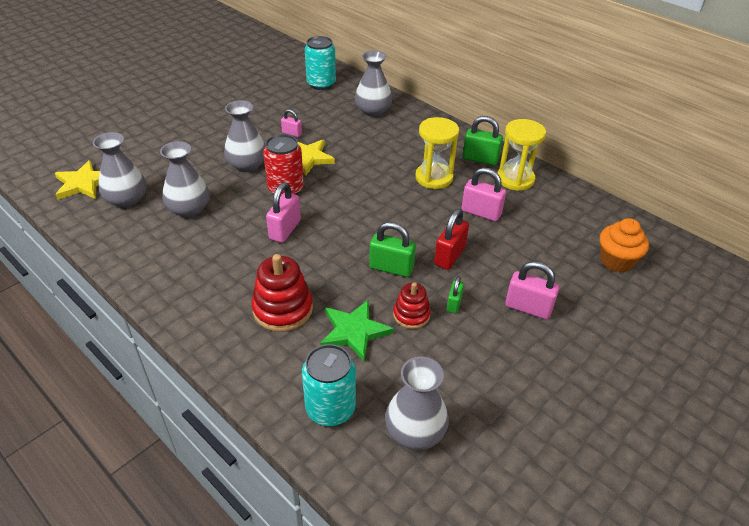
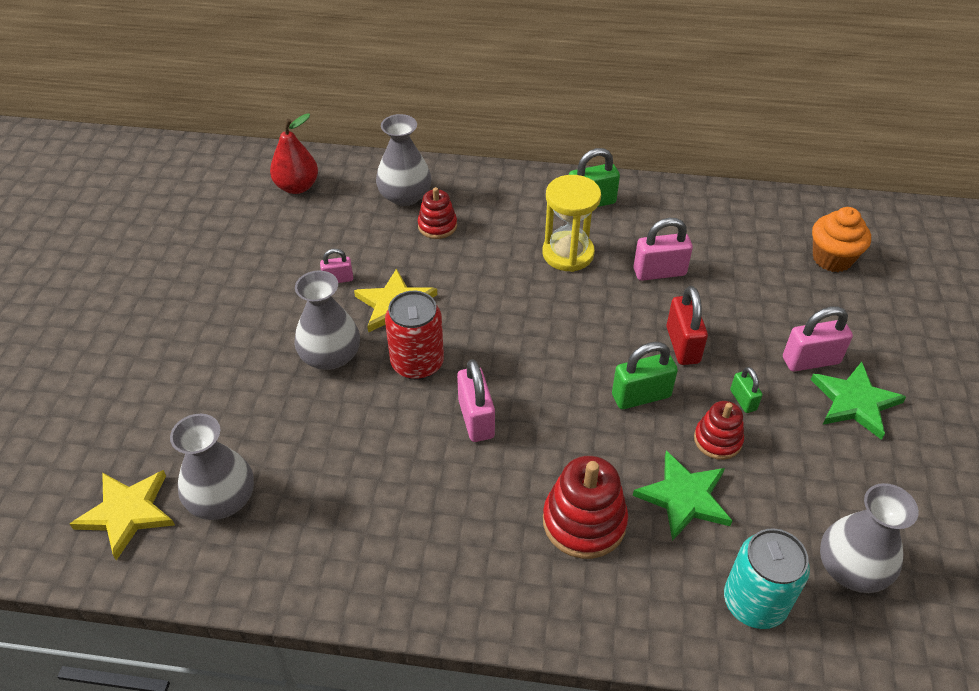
camera: 35 degrees left, 5 degrees up
(189, 209) = (325, 462): grey vase -> none
(321, 84) = (297, 187): turquoise can -> red pear
(374, 132) = (437, 226): none -> red stacking toy
(515, 179) = (651, 210): yellow hourglass -> none
(532, 346) = (855, 402): none -> green star

